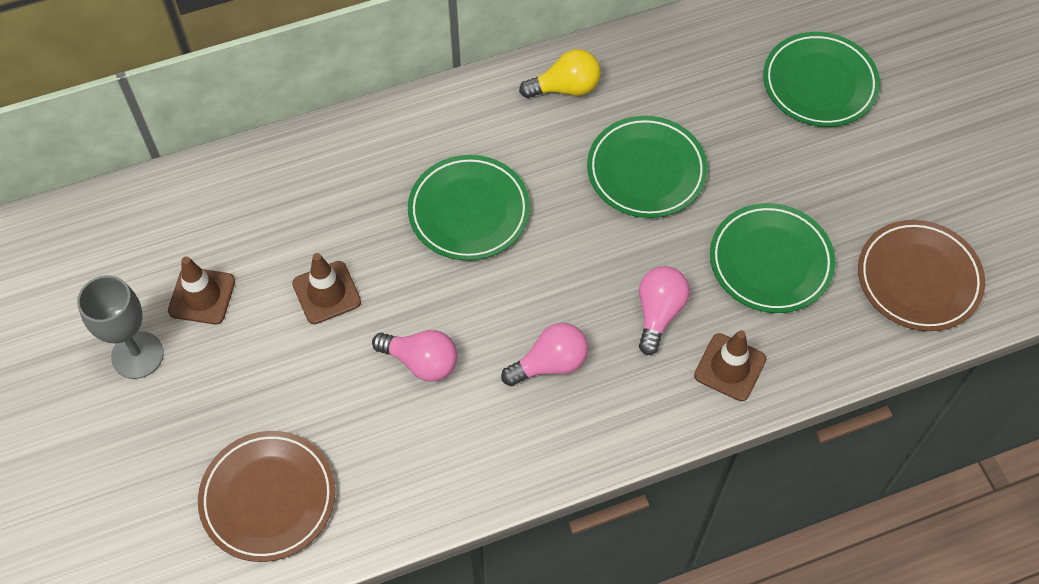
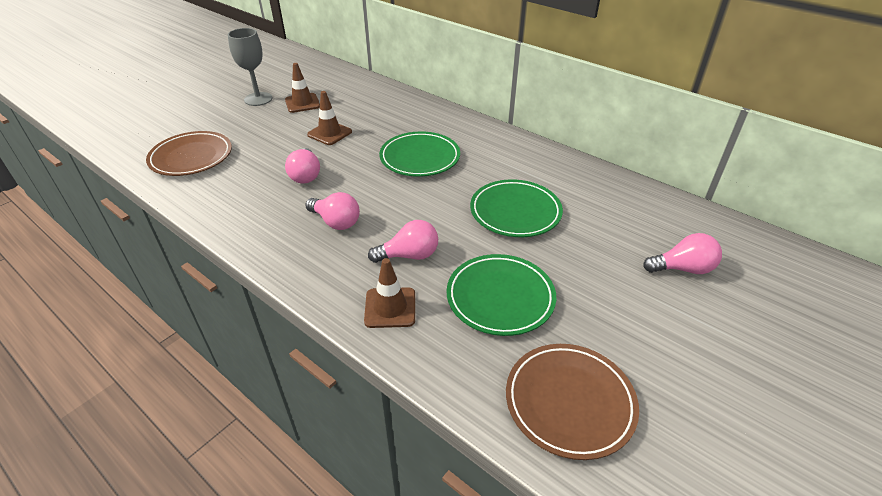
camera: 60 degrees right, 20 degrees down
(565, 88) = (539, 161): yellow light bulb -> none
(819, 83) = (682, 268): green plate -> pink light bulb

